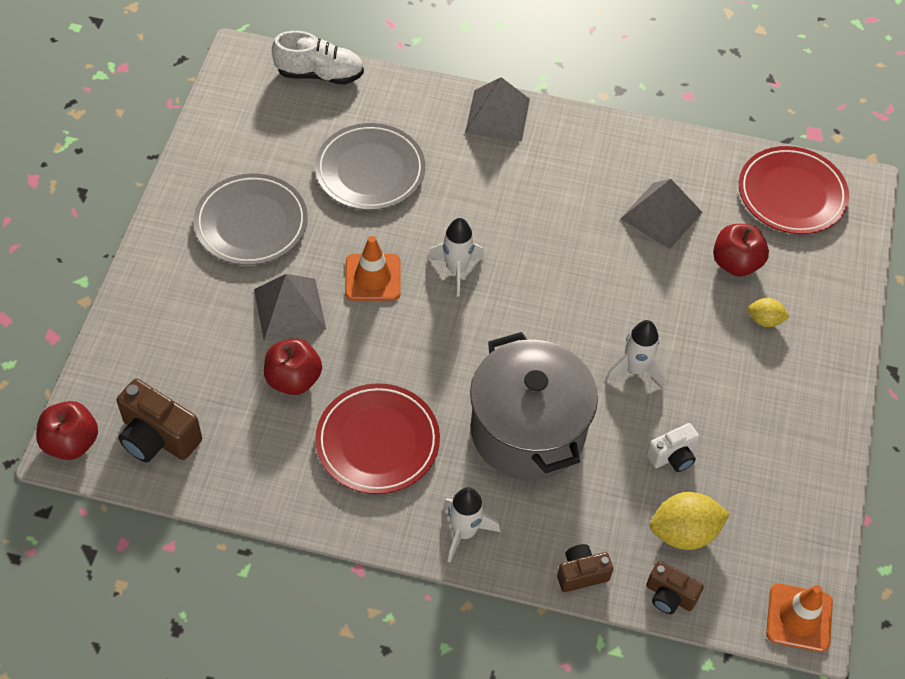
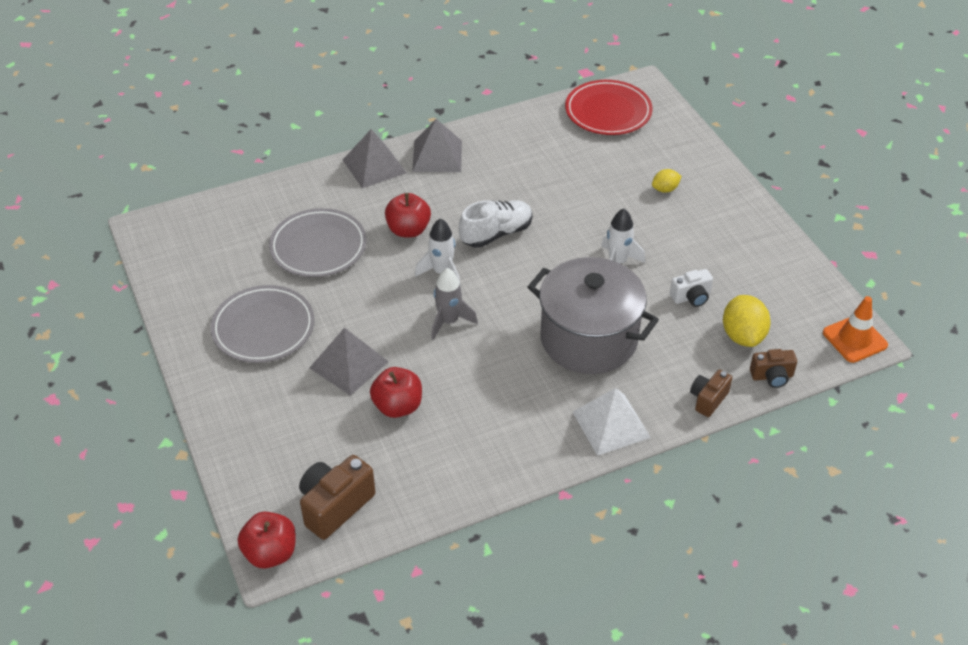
camera: 35 degrees left, 10 degrees down
(158, 437) = (335, 506): brown camera -> brown camera turned 135 degrees clockwise
(319, 74) = (218, 207): white shoe -> white shoe (496, 233)
(373, 277) = (389, 310): orange traffic cone -> none
(377, 441) = (497, 407): red plate -> none
(415, 325) = (449, 321): none -> grey rocket
(464, 532) = (611, 424): white rocket -> white pyramid
(661, 215) = (542, 166): grey pyramid -> grey pyramid (437, 156)
(672, 456) = (691, 297): white camera -> white camera turned 45 degrees clockwise
(684, 532) = (743, 335): yellow lemon -> yellow lemon turned 45 degrees counterclockwise
(736, 263) = (615, 168): red apple -> red apple (408, 230)

